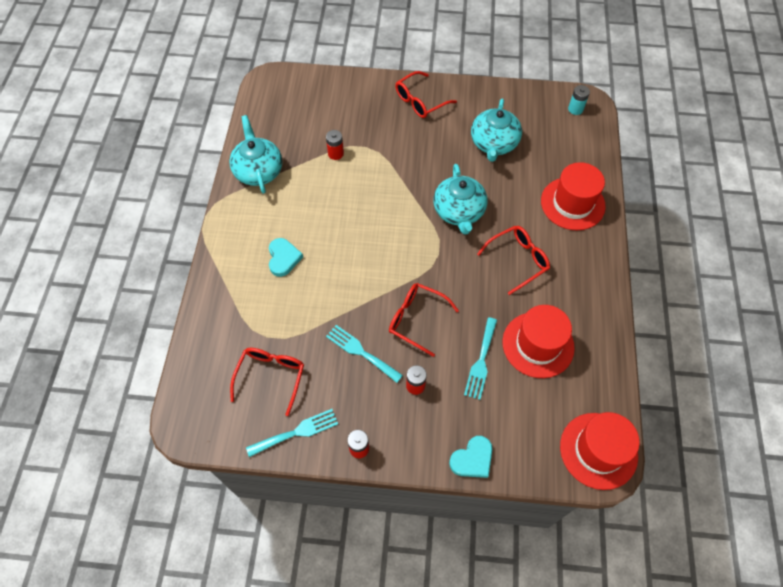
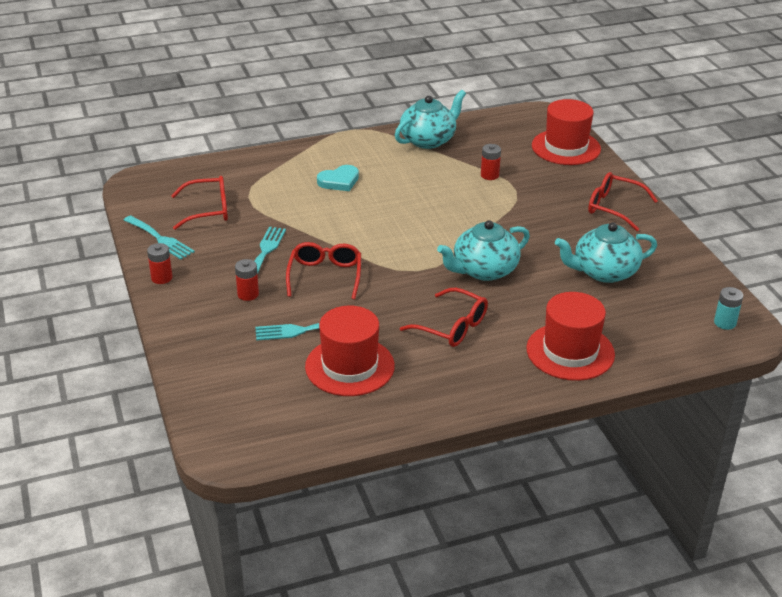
camera: 65 degrees right, 25 degrees down
(472, 459) = (185, 351): turquoise heart -> none
(598, 450) = (241, 441): red hat -> red hat (566, 147)

